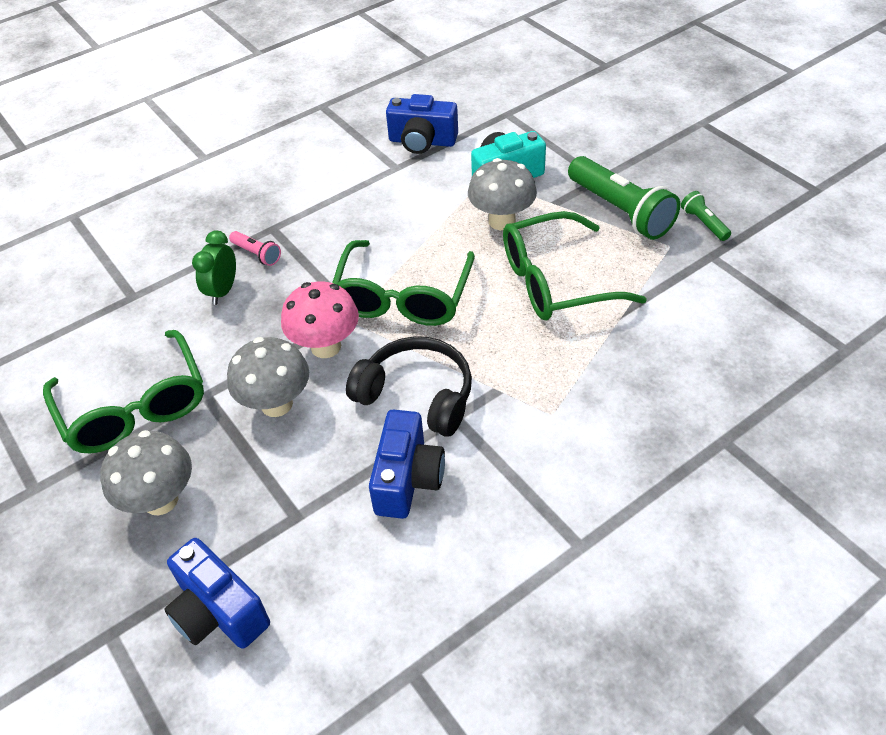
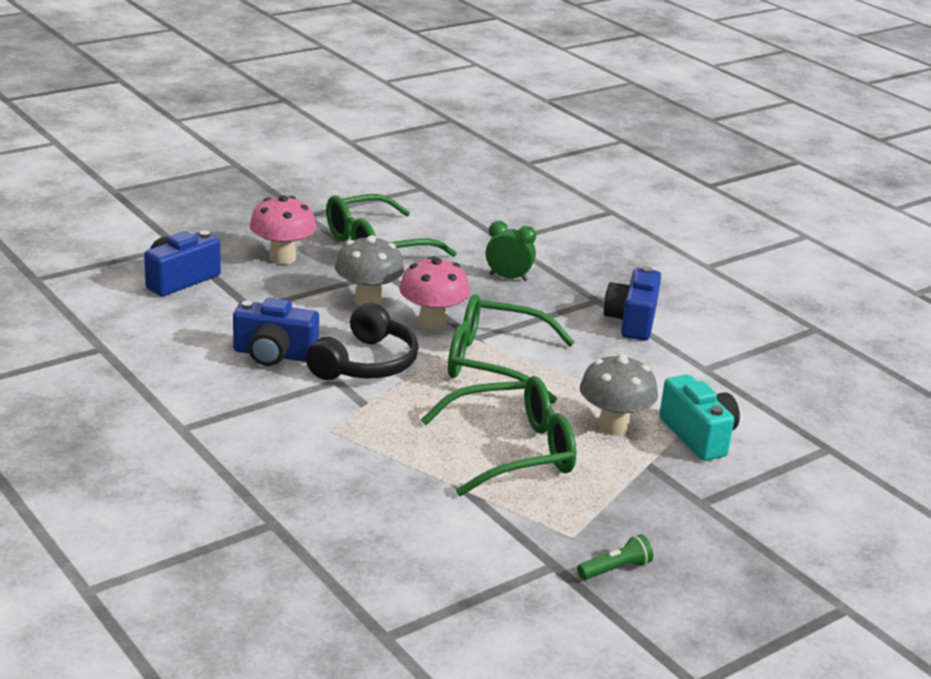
camera: 85 degrees right, 20 degrees down
(161, 500) = (282, 258): grey mushroom -> pink mushroom
(257, 254) = (558, 292): pink flashlight -> none
(422, 141) = (756, 387): blue camera -> blue camera (632, 321)
(556, 281) = (513, 451): green glasses -> green glasses turned 90 degrees clockwise
(620, 211) = (636, 509): green flashlight -> none

